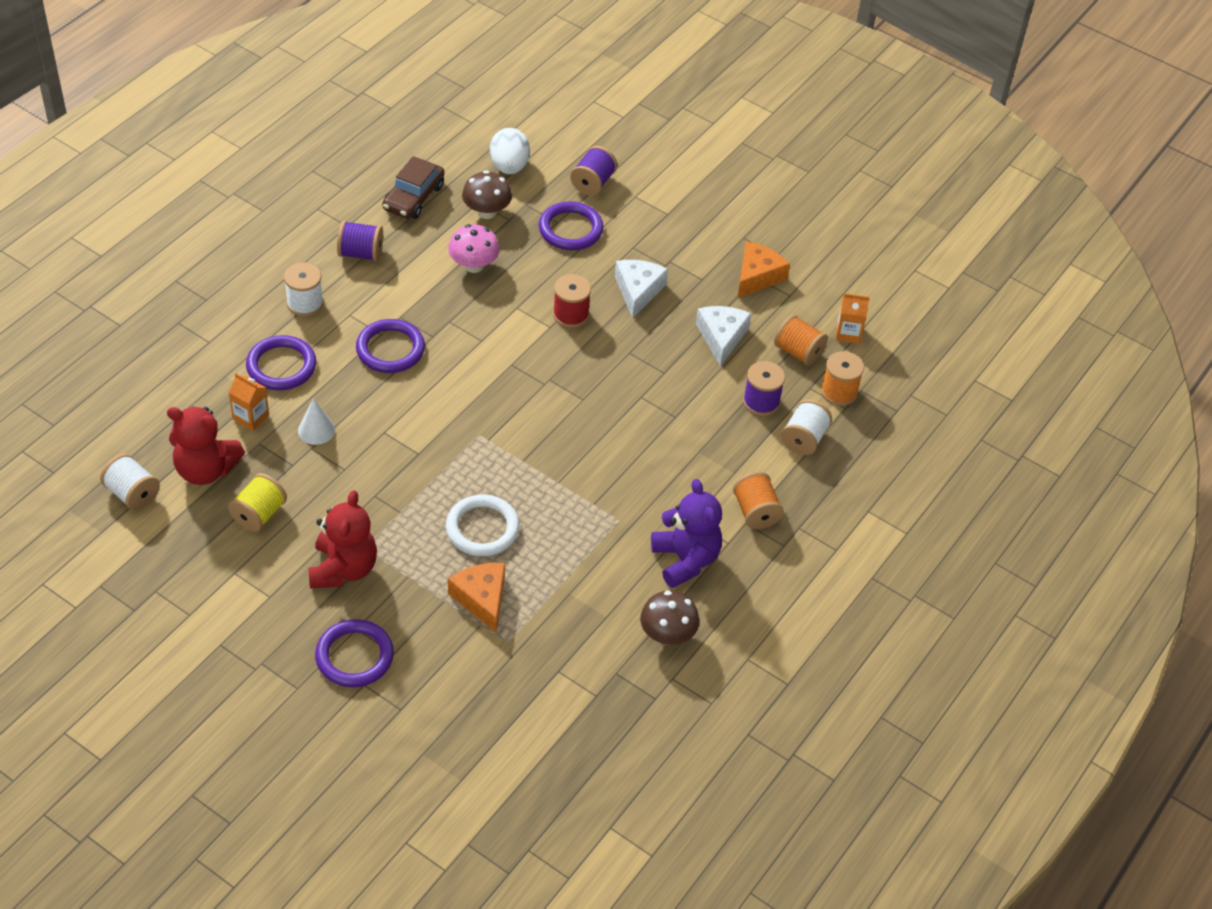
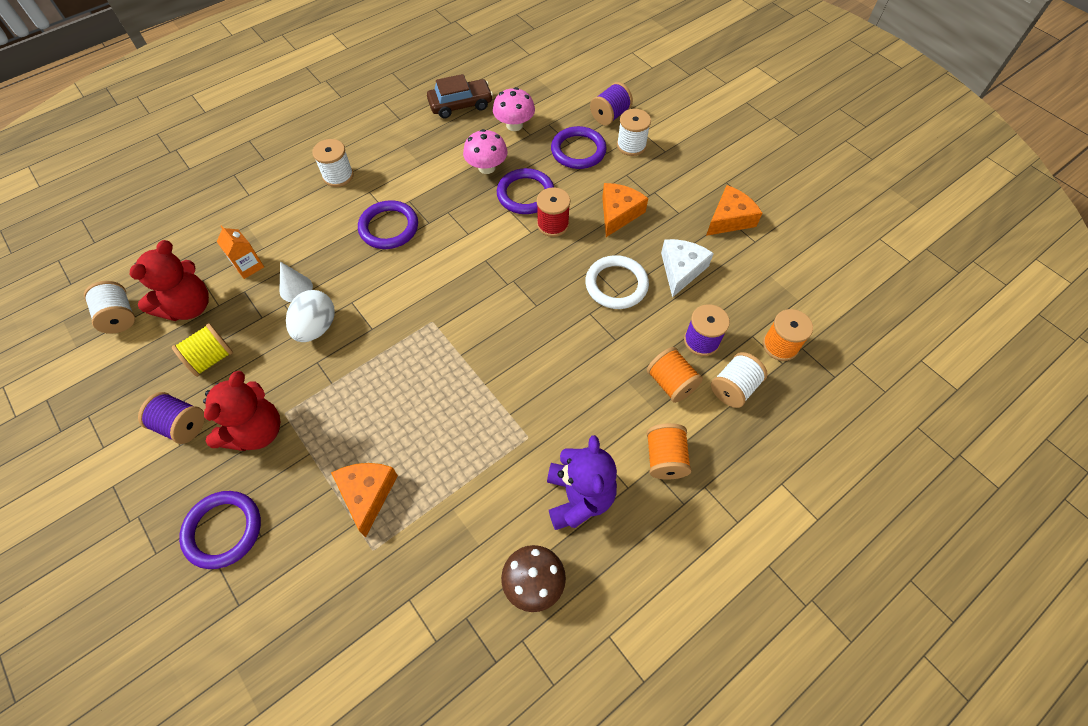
camera: 20 degrees right, 10 degrees up
(206, 470) = (189, 307): red teddy bear -> red teddy bear turned 90 degrees counterclockwise
(281, 366) = (294, 226): purple ring -> purple ring (525, 194)
(361, 253) = (400, 142): purple spool -> purple spool (181, 425)
(413, 197) = (460, 105): brown car -> brown car turned 150 degrees counterclockwise
(482, 528) = (397, 417): white ring -> white ring (616, 284)
(486, 211) = (514, 125): brown mushroom -> pink mushroom
(509, 166) = (546, 92): white egg -> white egg (316, 327)
(628, 214) = (631, 145): none -> white spool
(638, 291) = (618, 213): white cheese -> orange cheese
(798, 352) = (750, 298): orange spool -> orange spool (671, 383)
(848, 333) = (802, 288): orange carton -> none

